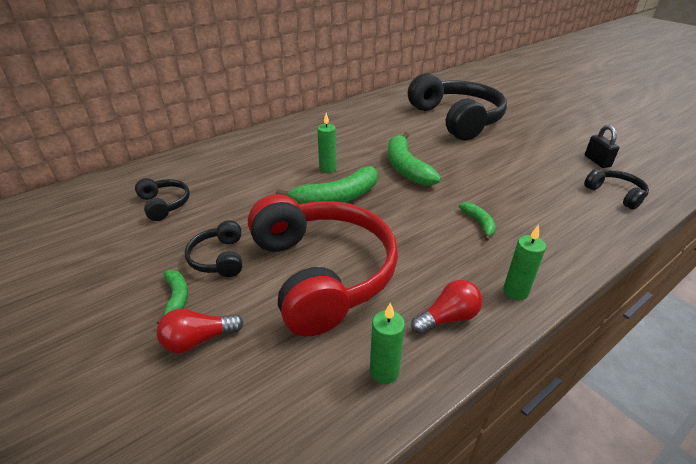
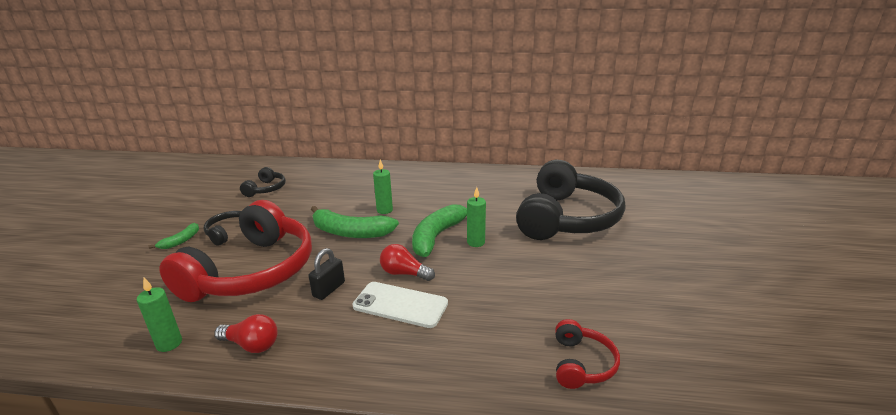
camera: 45 degrees right, 10 degrees down
(198, 340) = (150, 267): red light bulb -> red light bulb (404, 273)
(479, 223) = (400, 305): green banana -> white phone
(515, 292) = (319, 364): green candle -> green candle (476, 242)
(597, 161) = (637, 325): black padlock -> black padlock (329, 289)
(615, 194) = (582, 364): black headphones -> red headphones

